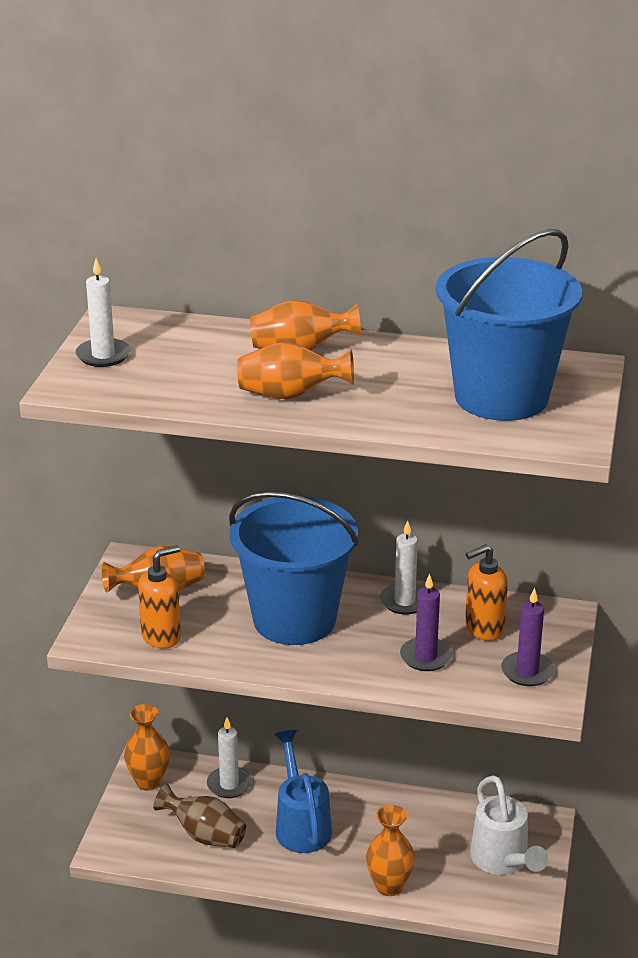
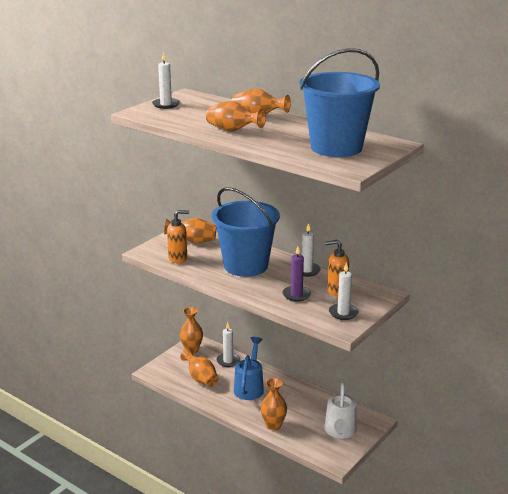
camera: 25 degrees right, 5 degrees down
(204, 835) = (201, 378): brown vase -> orange vase
(527, 671) = (343, 313): purple candle -> white candle

